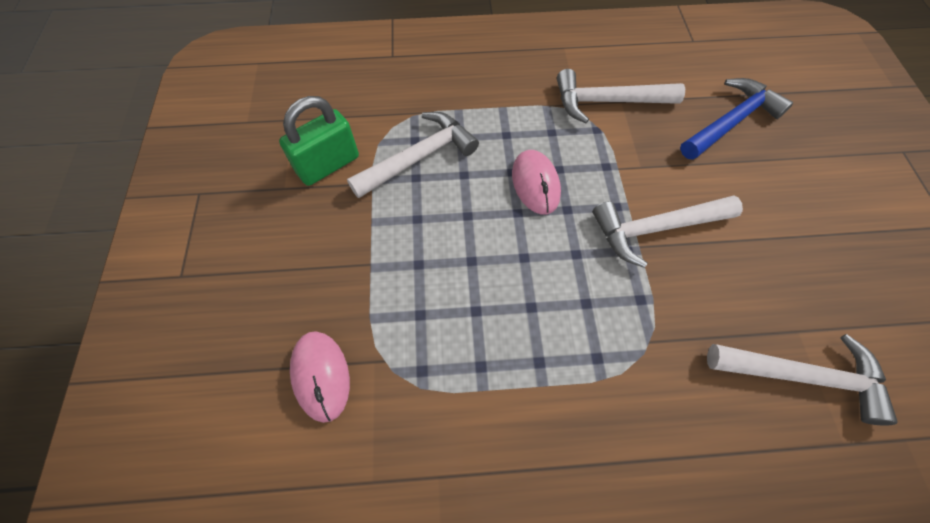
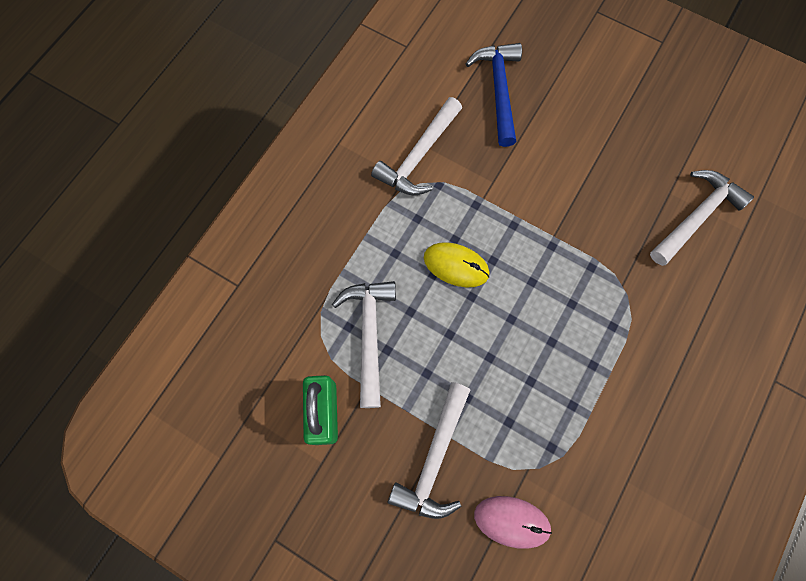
camera: 55 degrees left, 10 degrees up
(535, 184) = (456, 265): pink mouse -> yellow mouse
(655, 229) = (548, 215): white hammer -> white hammer (434, 459)

